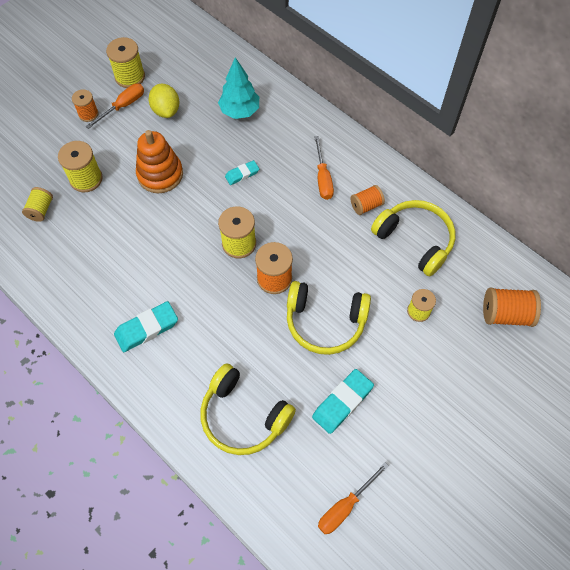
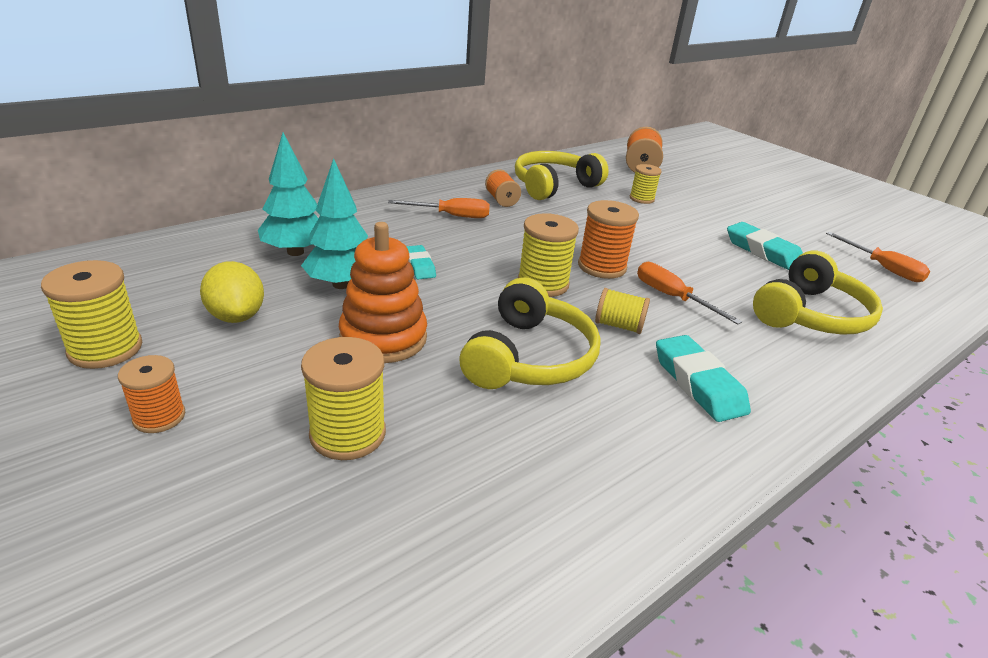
camera: 85 degrees left, 30 degrees down
(41, 210) = (406, 519): yellow spool -> yellow spool (618, 325)
(123, 106) = (180, 365): orange screwdriver -> orange screwdriver (672, 297)
(166, 110) = (236, 316): yellow lemon -> yellow lemon turned 75 degrees clockwise
(209, 142) = (341, 284): none -> turquoise tree
(325, 322) = (662, 245): yellow headphones -> yellow headphones (528, 357)

